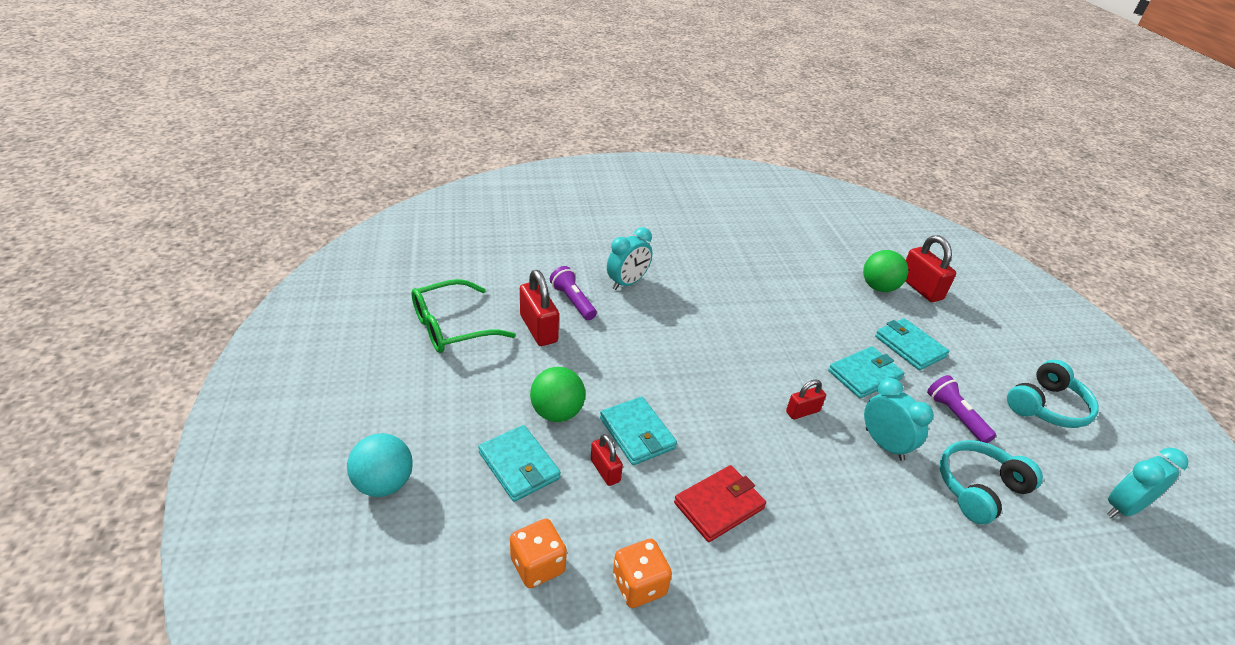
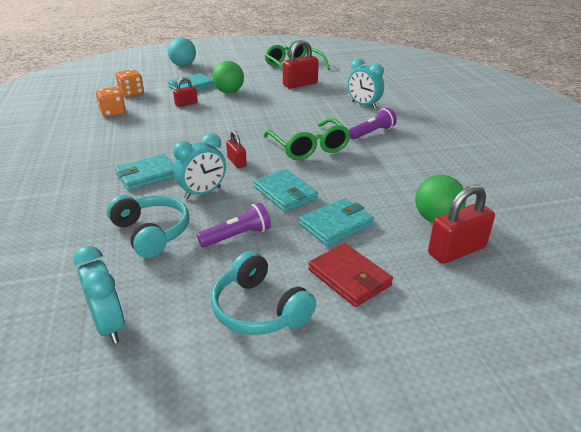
camera: 90 degrees right, 5 degrees down
(573, 301) = (332, 91): purple flashlight -> purple flashlight (372, 133)
(637, 433) = (214, 110): turquoise wallet -> turquoise wallet (147, 175)
(719, 505) = (156, 131): red wallet -> red wallet (349, 277)
(754, 345) = (309, 147): none -> green glasses

